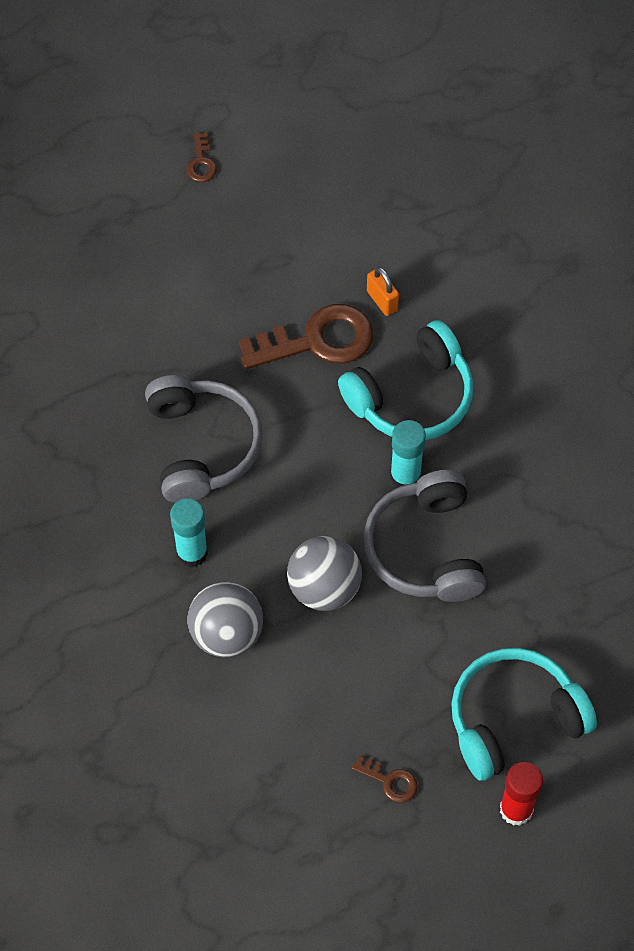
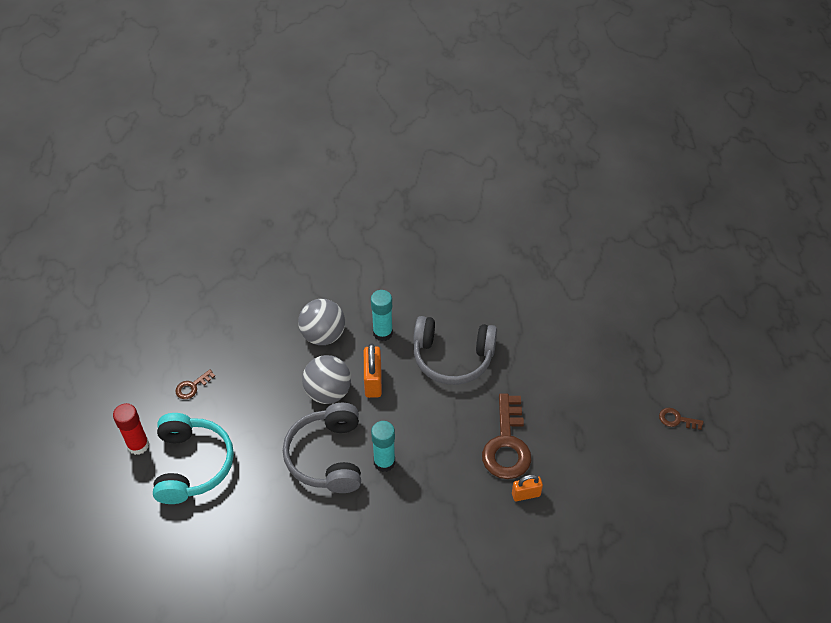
camera: 110 degrees right, 10 degrees down
(282, 535) = (373, 381): none -> orange padlock
(411, 396) = (442, 486): turquoise headphones -> none
(426, 549) = (327, 456): grey headphones -> grey headphones turned 105 degrees counterclockwise

